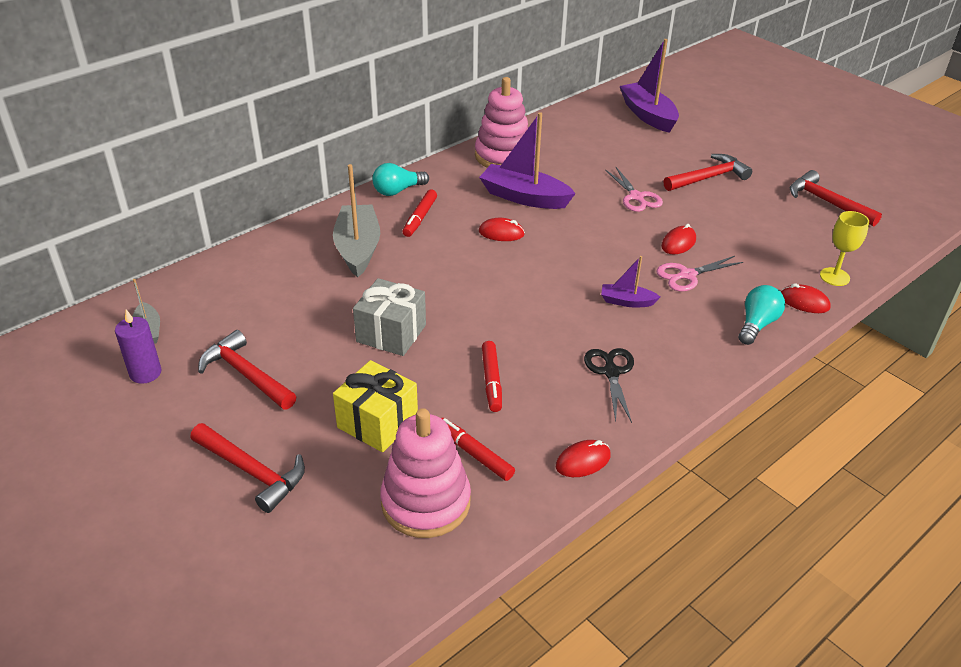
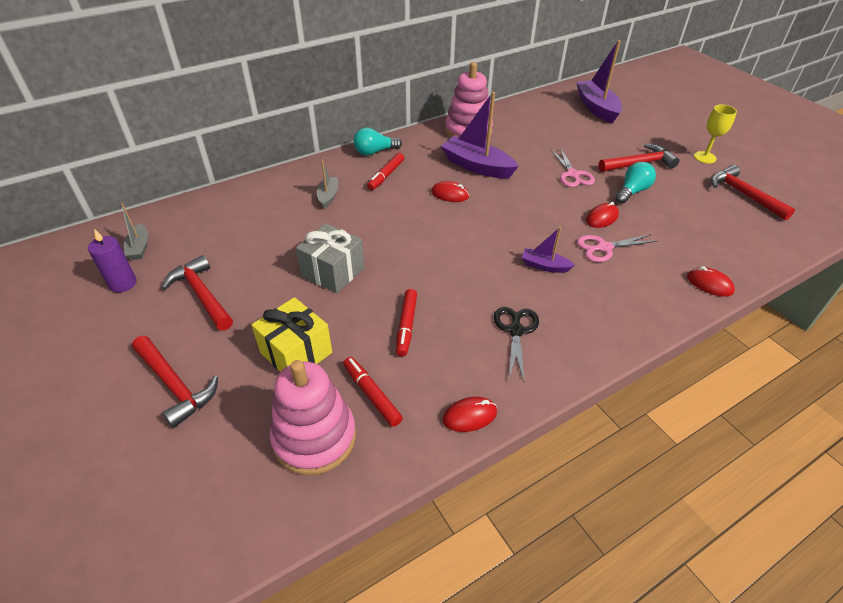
camera: 10 degrees right, 5 degrees up
(358, 249) = (328, 196): grey boat -> grey boat, size x0.52
(757, 324) = (661, 300): turquoise light bulb -> turquoise light bulb (632, 191)
(834, 277) = (742, 263): yellow goblet -> yellow goblet (704, 157)

